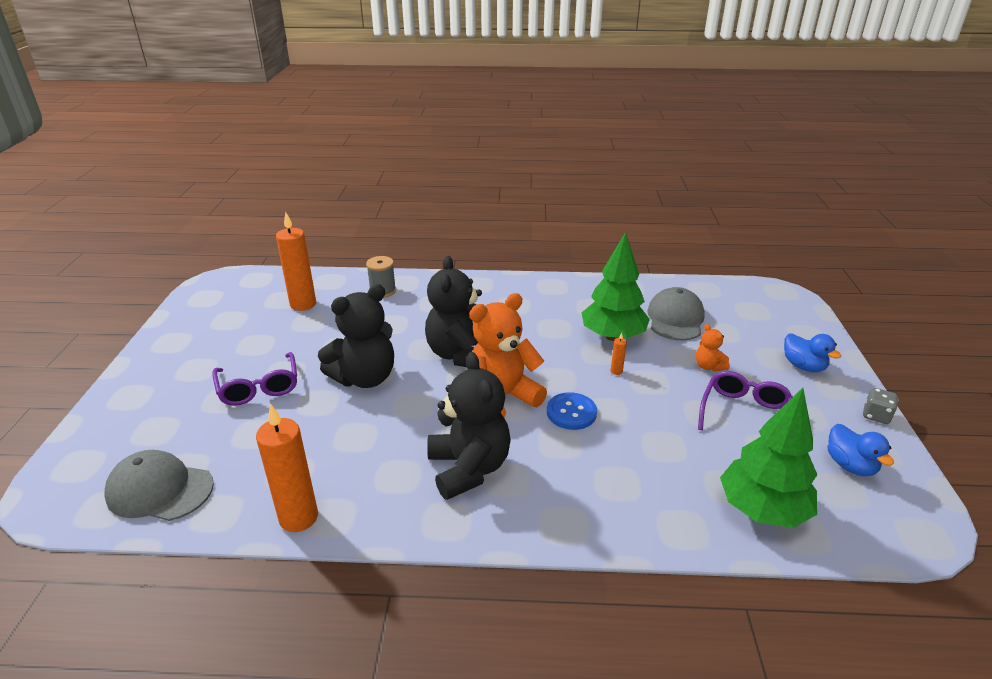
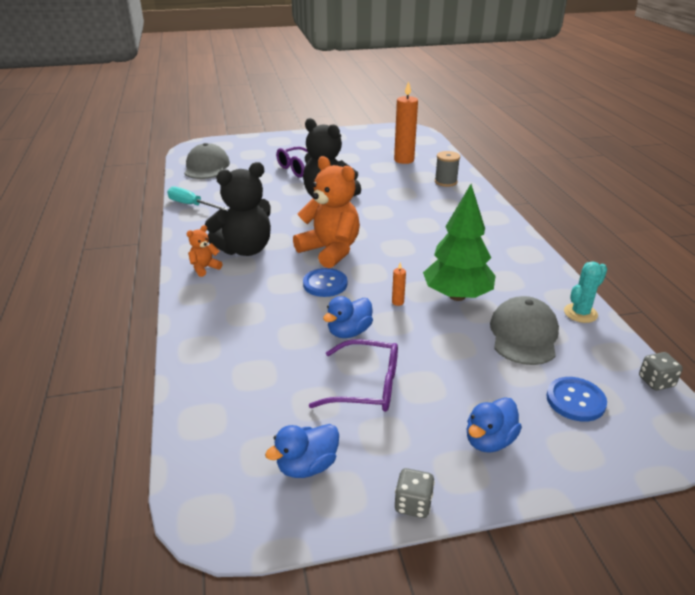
camera: 75 degrees right, 0 degrees up
(298, 517) = (191, 205): orange candle -> turquoise screwdriver
(460, 355) = (377, 226): black teddy bear -> none
(649, 287) = (580, 313): none -> turquoise cactus
(662, 410) = (349, 332): none -> blue duck
(675, 319) = (524, 335): grey cap -> grey cap turned 75 degrees counterclockwise
(708, 366) = (441, 360): orange teddy bear -> orange teddy bear (204, 268)
(733, 284) = (656, 382): none -> grey dice
(755, 319) = (575, 400): none -> blue button
(762, 510) = (227, 394): green tree -> none

